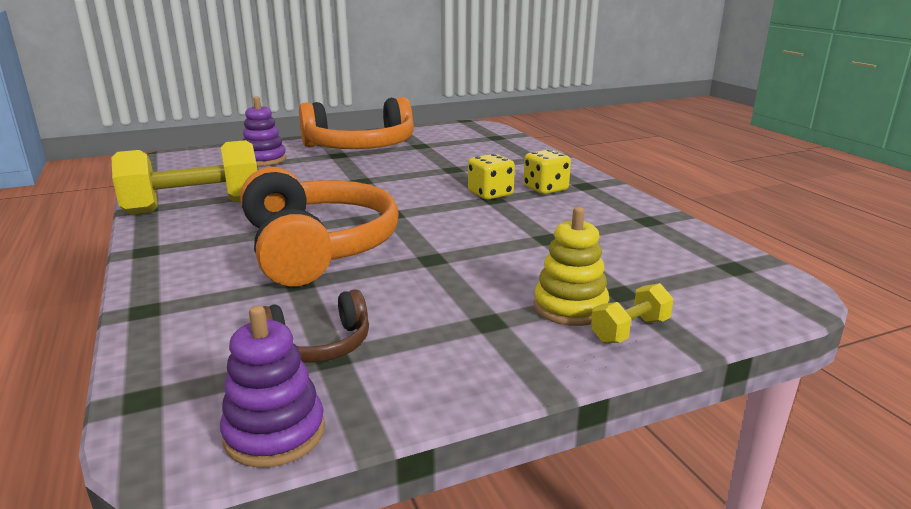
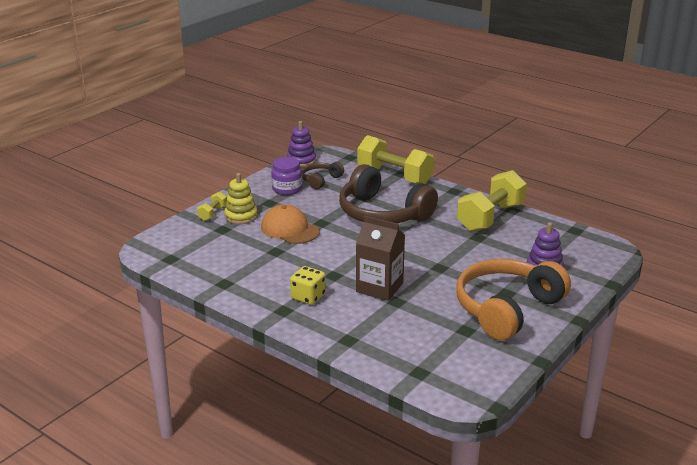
camera: 150 degrees right, 5 degrees up
(167, 307) = (394, 176): none -> yellow dumbbell
(318, 247) = (382, 213): orange headphones -> brown headphones
(418, 344) = (287, 189): none -> purple jar
(454, 180) = (379, 287): none -> brown carton
(490, 194) = (340, 279): yellow dice -> none
(496, 261) = (290, 229): none -> orange cap

